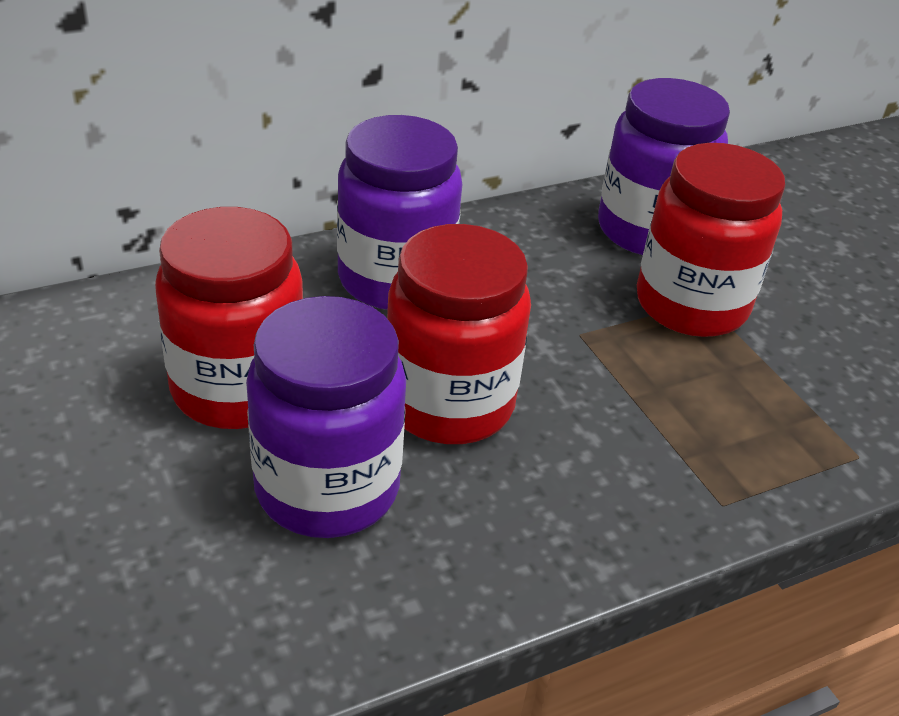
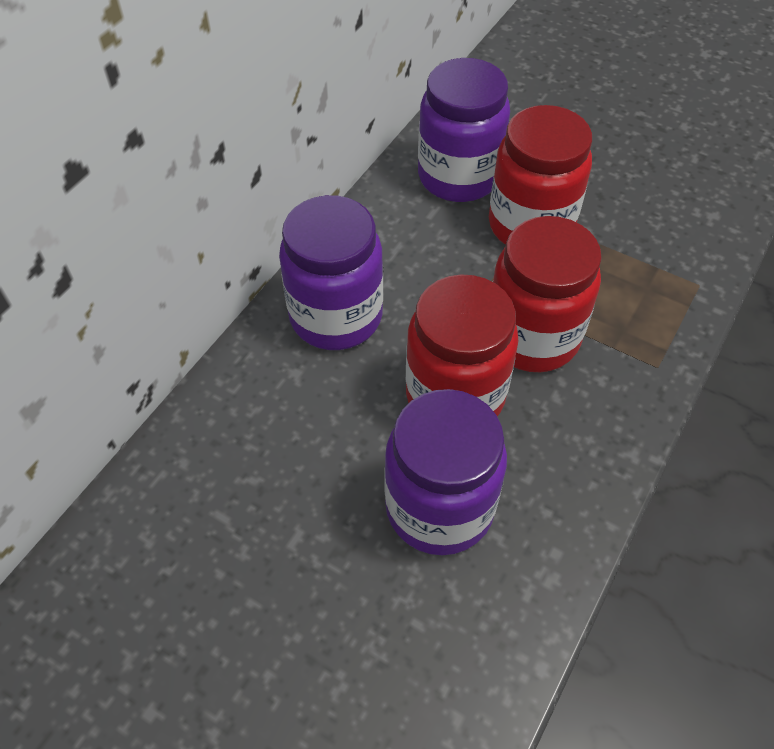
camera: 30 degrees left, 15 degrees up
(238, 389) = (316, 472): red jar -> red jar (532, 337)

